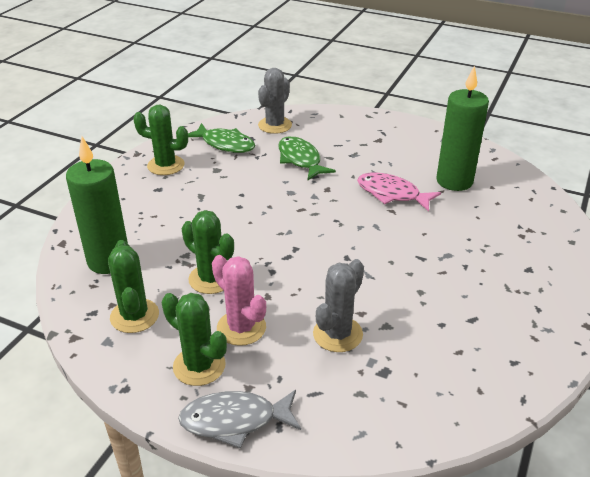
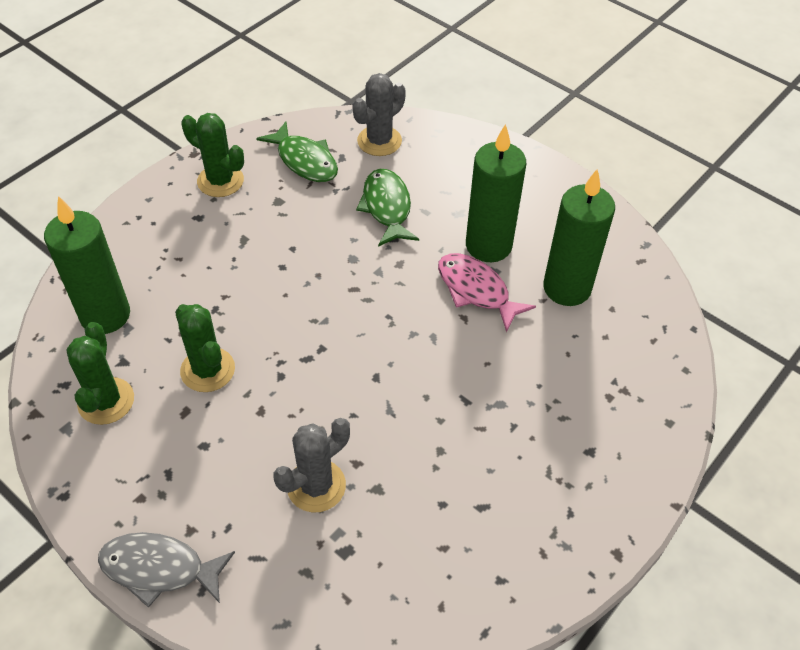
camera: 15 degrees right, 15 degrees up
(199, 366) = (149, 487): green cactus -> none
(241, 328) = (214, 448): pink cactus -> none
(385, 168) = (488, 245): none -> green candle

